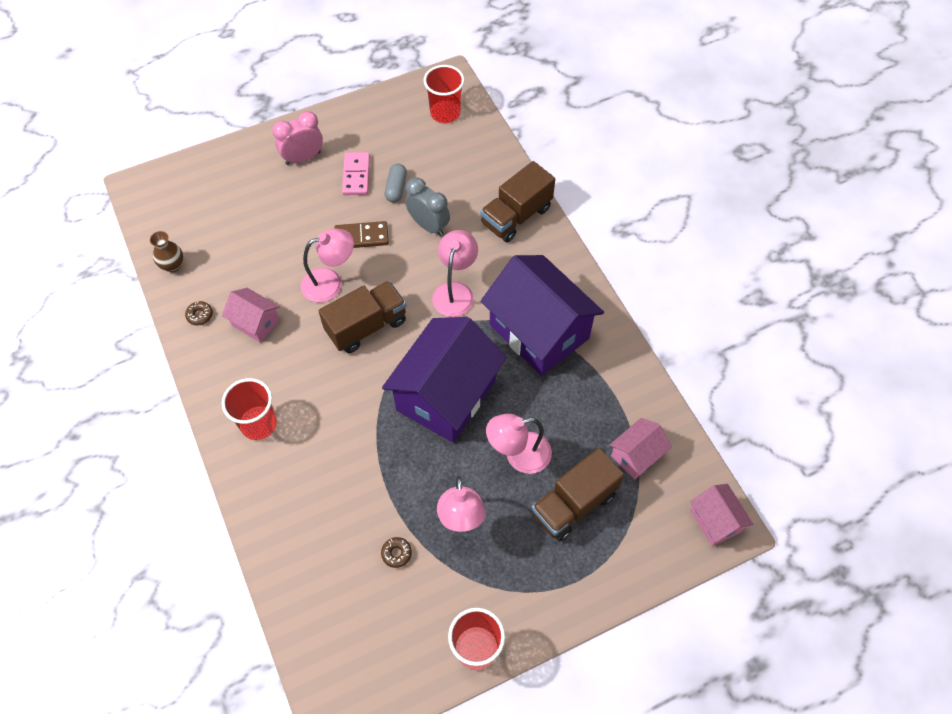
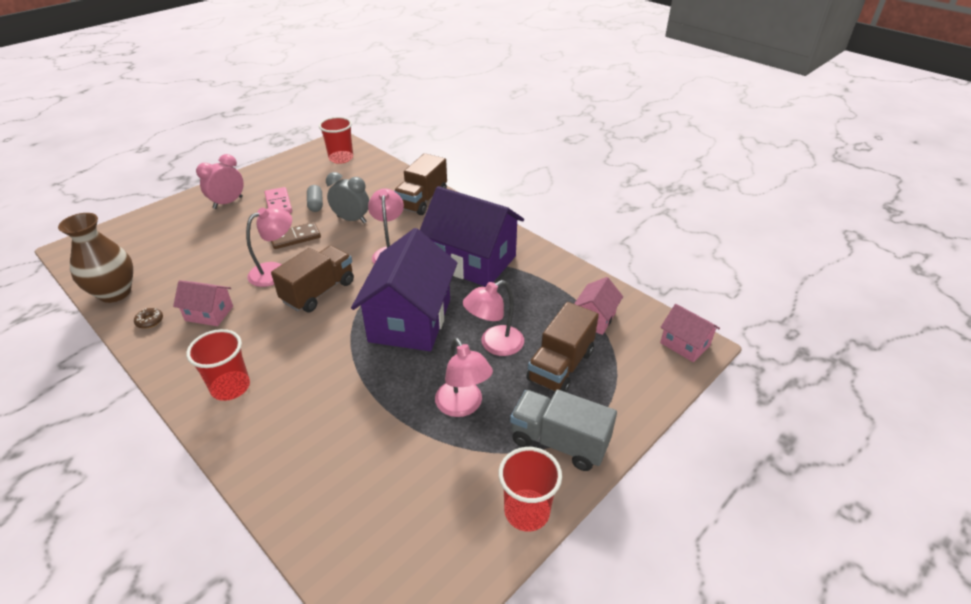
camera: 20 degrees left, 20 degrees down
(173, 265) = (115, 293): brown vase -> brown vase, size x1.90
(396, 553) = (410, 453): brown donut -> none
(534, 590) = (559, 442): none -> grey truck

